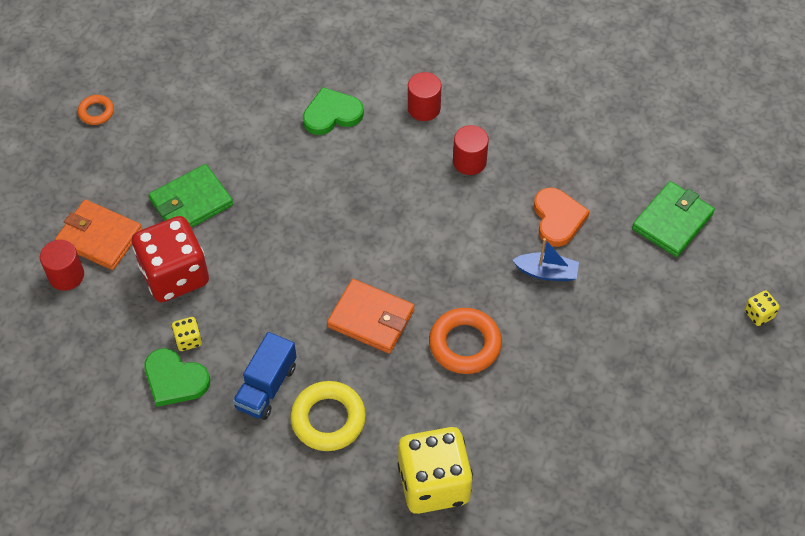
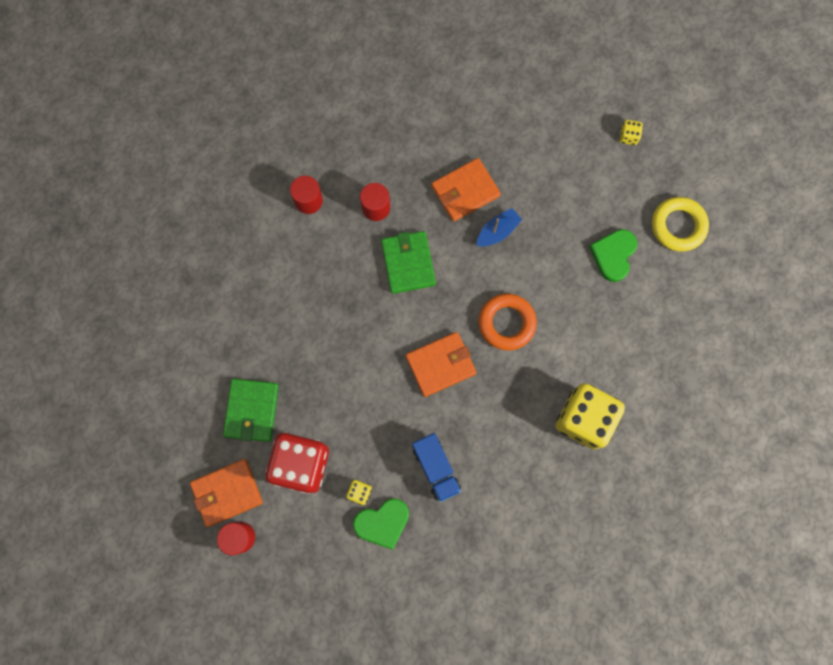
camera: 50 degrees left, 20 degrees up
(96, 112) = (115, 419): orange ring -> none
(328, 419) = (490, 448): yellow ring -> yellow ring (678, 226)
(332, 114) = (260, 263): green heart -> green heart (613, 255)
(558, 218) = (465, 191): orange heart -> orange wallet
(672, 221) = (525, 126): green wallet -> green wallet (408, 263)

